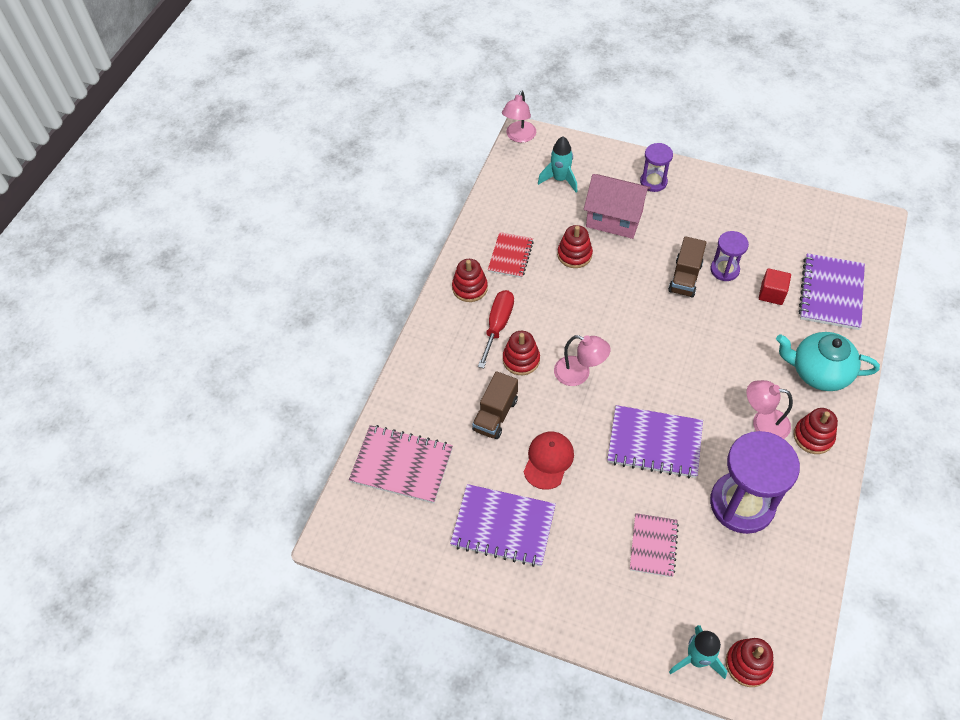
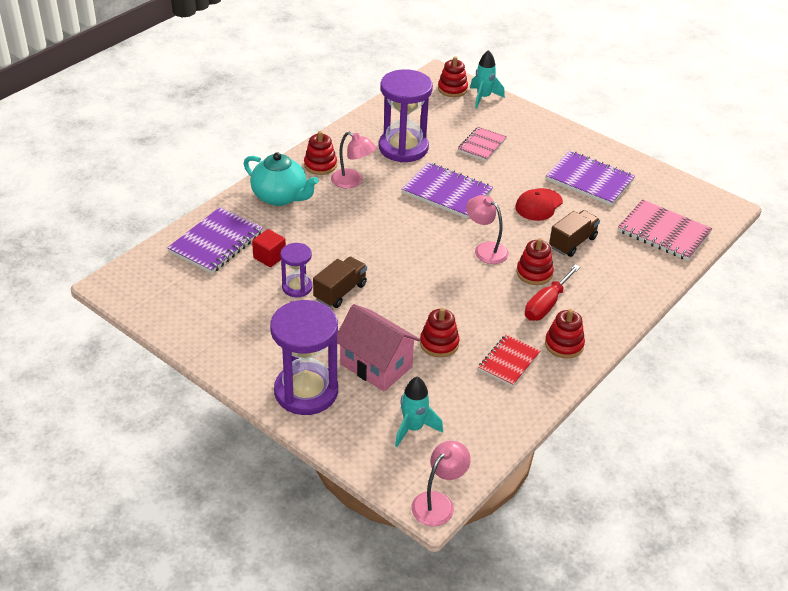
camera: 165 degrees left, 15 degrees down
(653, 182) = (306, 391): purple hourglass -> purple hourglass, size x1.91

